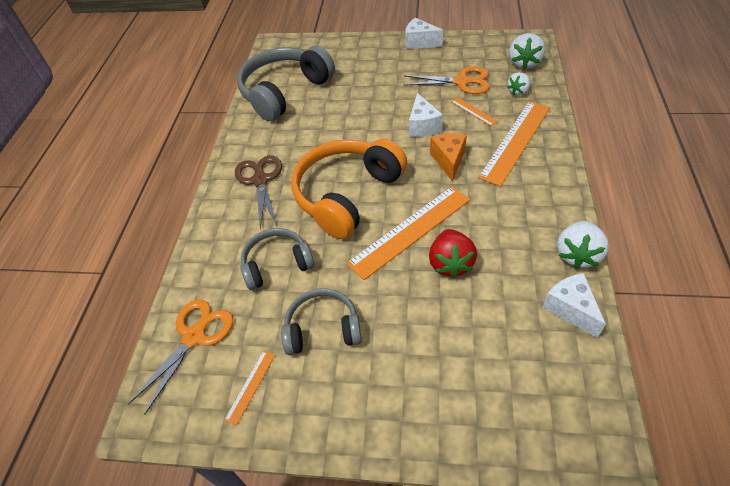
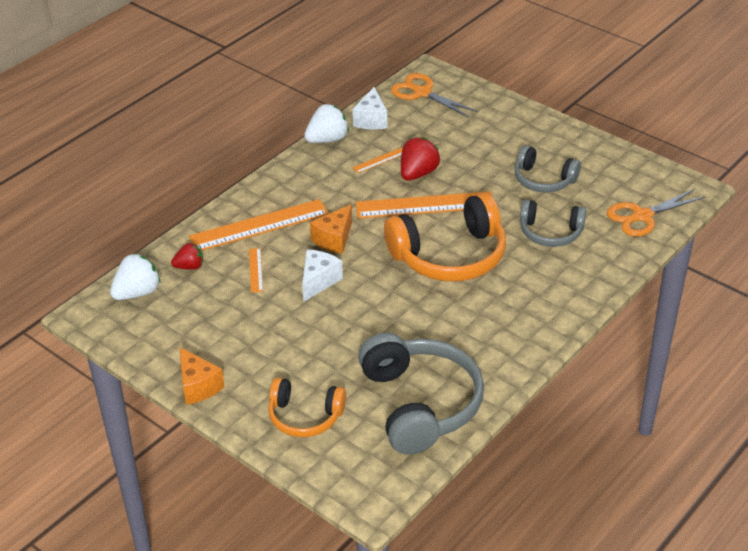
camera: 150 degrees left, 10 degrees down
(250, 386) = (613, 174): orange ruler -> orange ruler (379, 160)
(260, 180) = (519, 309): brown scissors -> none
(285, 92) = (419, 404): grey headphones -> grey headphones turned 90 degrees counterclockwise
(345, 58) = (305, 416): none -> orange headphones
(419, 42) = (198, 386): white cheese -> orange cheese
(462, 82) = (223, 307): orange scissors -> orange scissors (422, 92)
(518, 91) = (189, 267): white strawberry -> red strawberry

